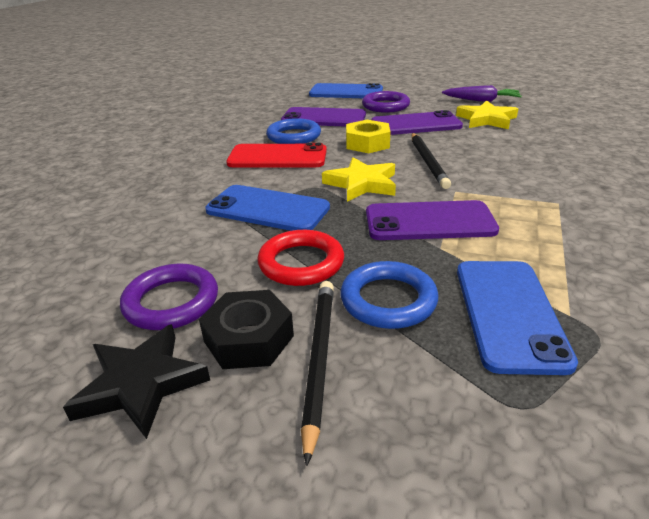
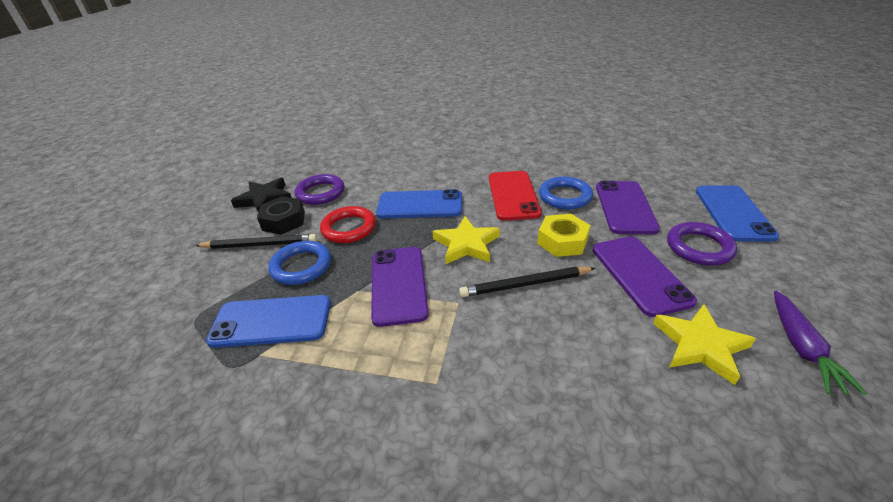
camera: 85 degrees right, 5 degrees up
(268, 209) = (420, 205): blue phone -> blue phone turned 75 degrees clockwise

